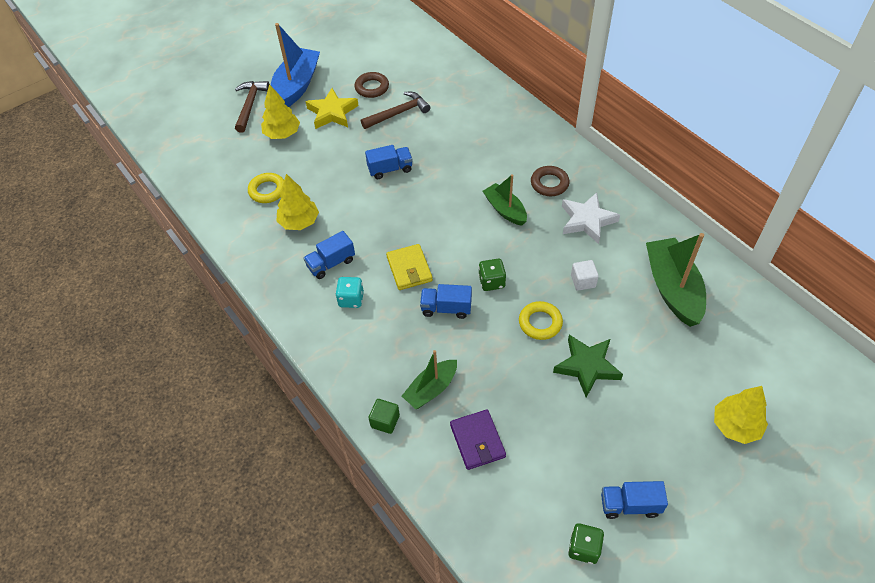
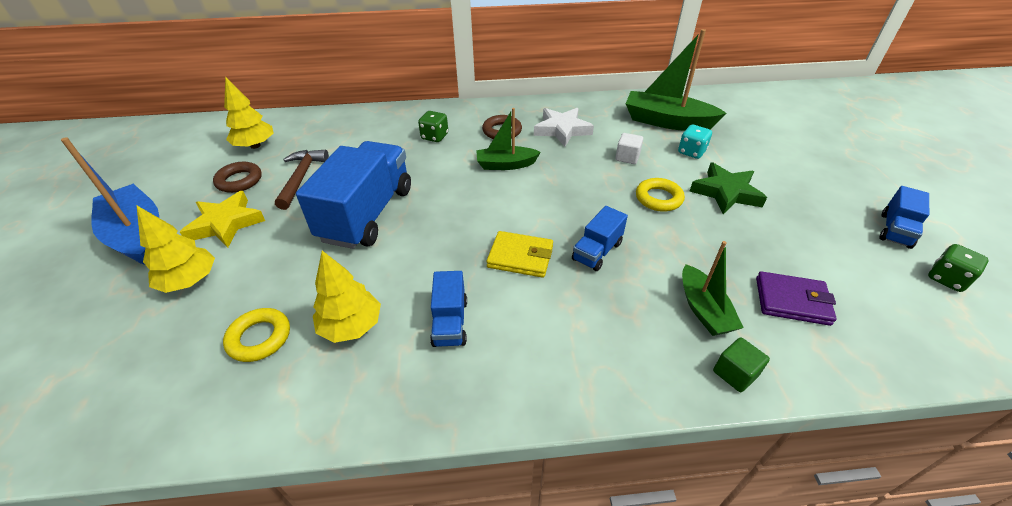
camera: 60 degrees left, 10 degrees down
(250, 105) = (93, 293): brown hammer -> none
(351, 299) = (523, 326): turquoise dice -> turquoise dice (691, 152)
(390, 169) = (367, 214): blue truck -> blue truck, size x2.07
(491, 282) = (586, 207): green dice -> green dice (434, 137)
(735, 426) = (820, 148): yellow tree -> yellow tree (255, 146)

